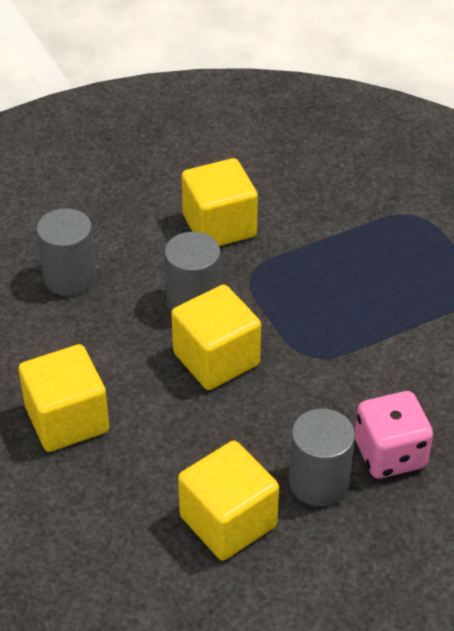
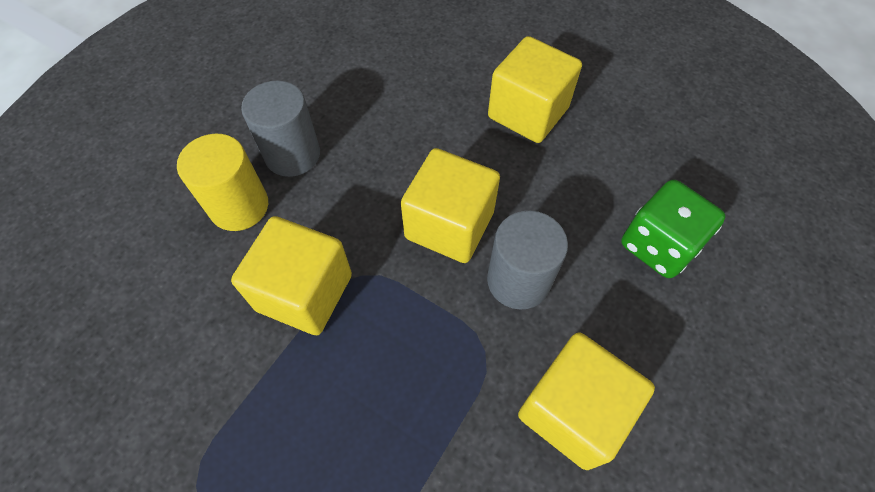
camera: 150 degrees right, 15 degrees up
(70, 277) = (658, 245): grey cylinder -> green dice
(228, 521) = (349, 96): yellow cube -> yellow cube (304, 292)
(390, 454) = (239, 206): pink dice -> yellow cylinder

